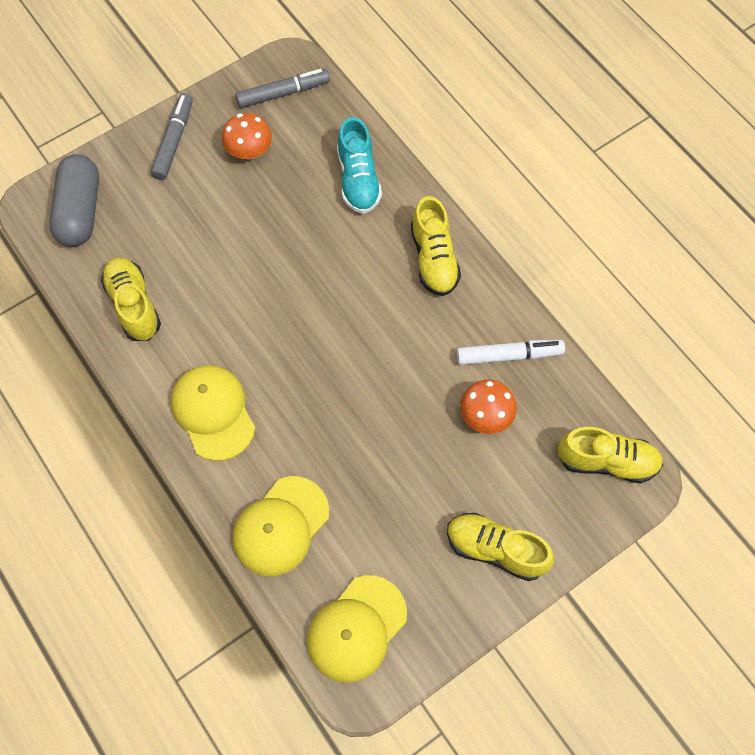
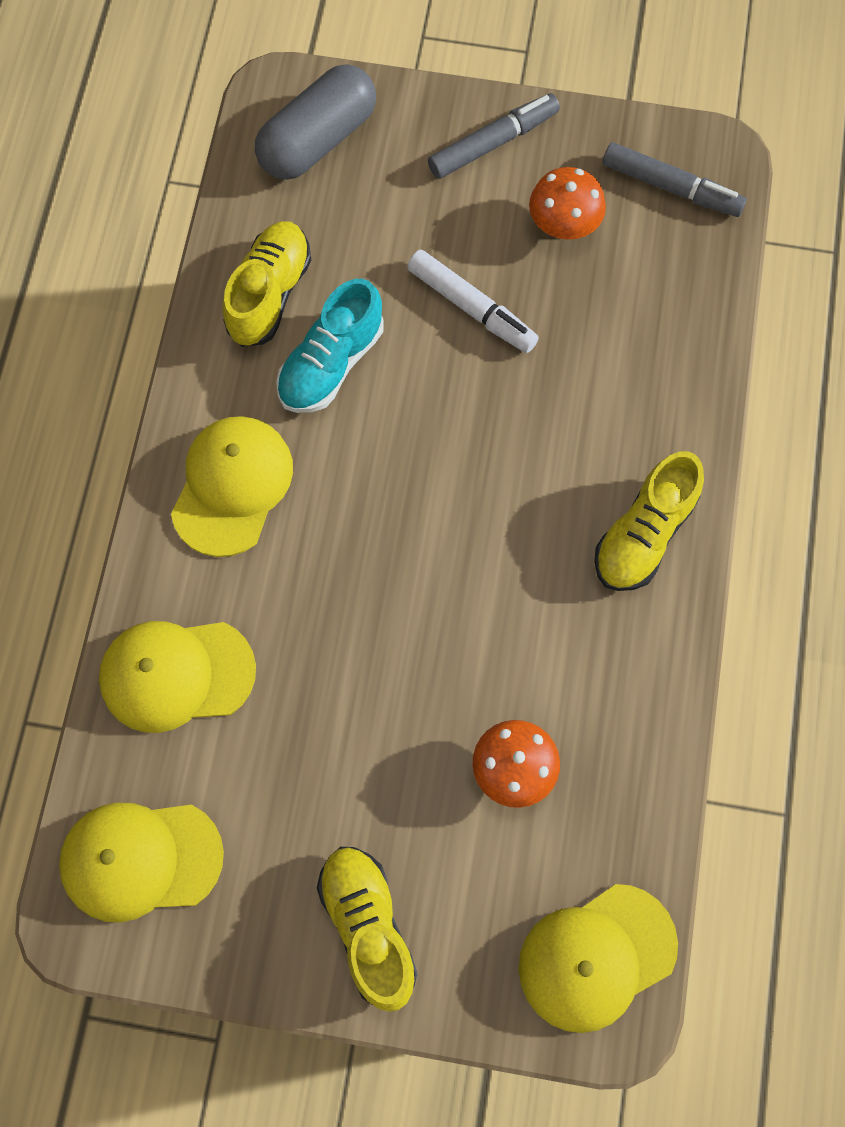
camera: 45 degrees right, 5 degrees up
(358, 180) = (652, 364): turquoise shoe -> turquoise shoe (331, 364)
(508, 355) = (612, 726): white marker -> white marker (471, 307)
(607, 461) = (596, 957): yellow shoe -> yellow cap

